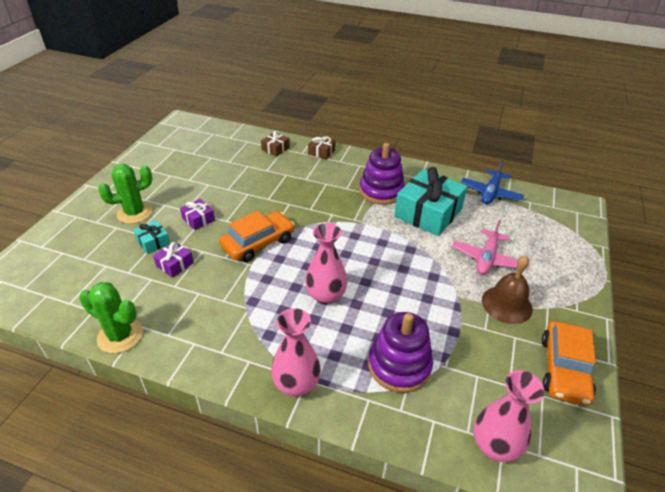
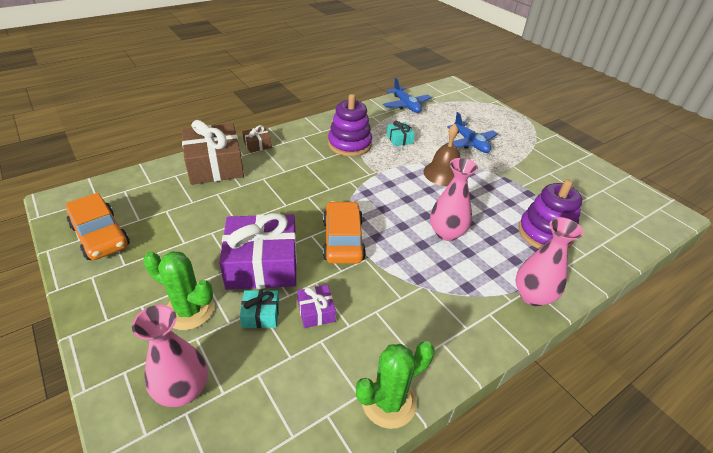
camera: 55 degrees left, 0 degrees up
(134, 213) = (189, 310): green cactus -> green cactus turned 75 degrees counterclockwise
(198, 219) = (262, 264): purple gift -> purple gift, size x2.20
(275, 149) = (215, 165): brown gift -> brown gift, size x2.20
(428, 213) = (399, 139): turquoise gift -> turquoise gift, size x0.45
(486, 258) = (470, 143): pink plane -> blue plane
(495, 445) = (633, 229): pink vase -> pink vase (183, 390)
(506, 304) = (519, 160): brown bell -> brown bell (444, 173)
(564, 369) = (586, 171): orange car -> orange car (100, 236)

